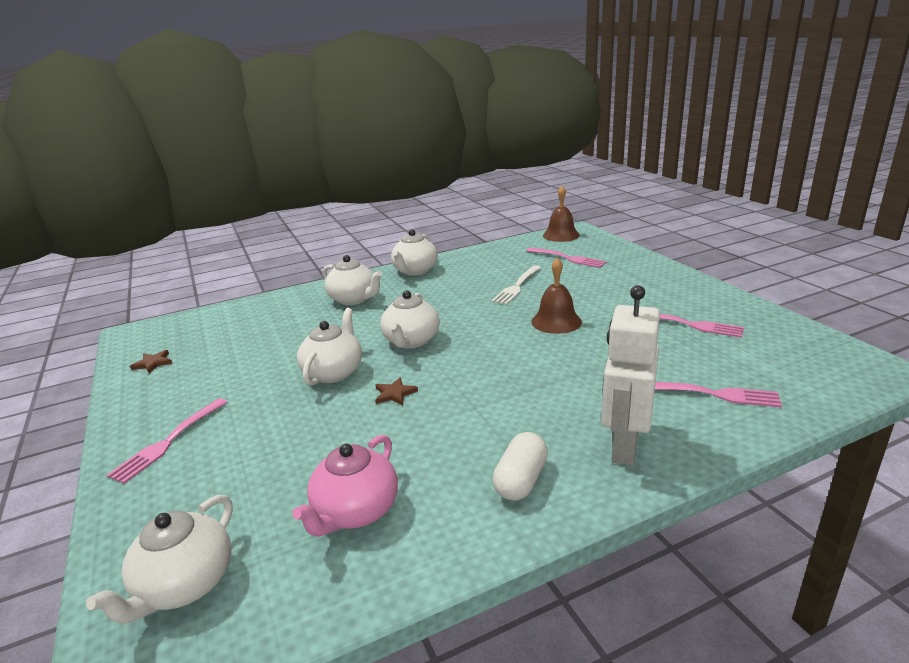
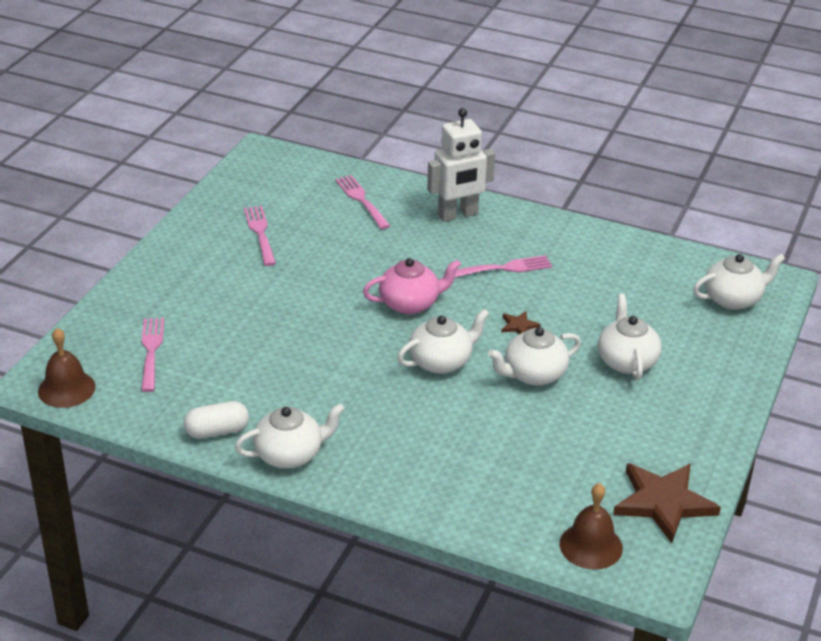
camera: 135 degrees left, 10 degrees up
(153, 363) = (663, 503): brown star -> brown star, size x2.29
(169, 441) = (696, 395): pink fork -> pink fork (503, 269)
(354, 299) = (407, 455): white teapot -> white teapot (626, 361)
(355, 511) = (625, 277): pink teapot -> pink teapot (410, 304)
(517, 286) = (264, 354): white fork -> none
(521, 480) = (531, 236): white capsule -> white capsule (217, 431)
(556, 321) = (321, 298): brown bell -> brown bell (591, 545)

